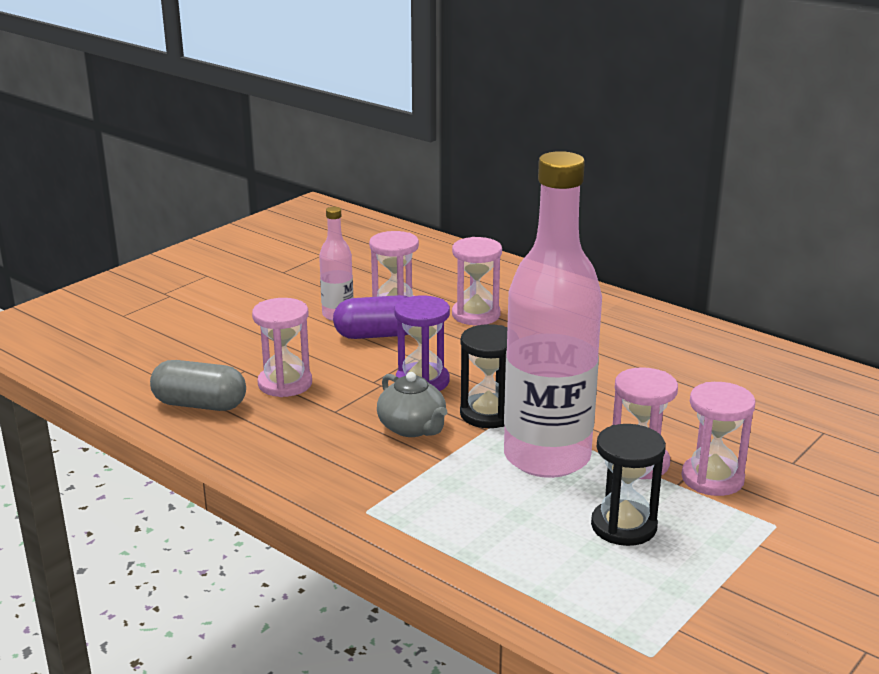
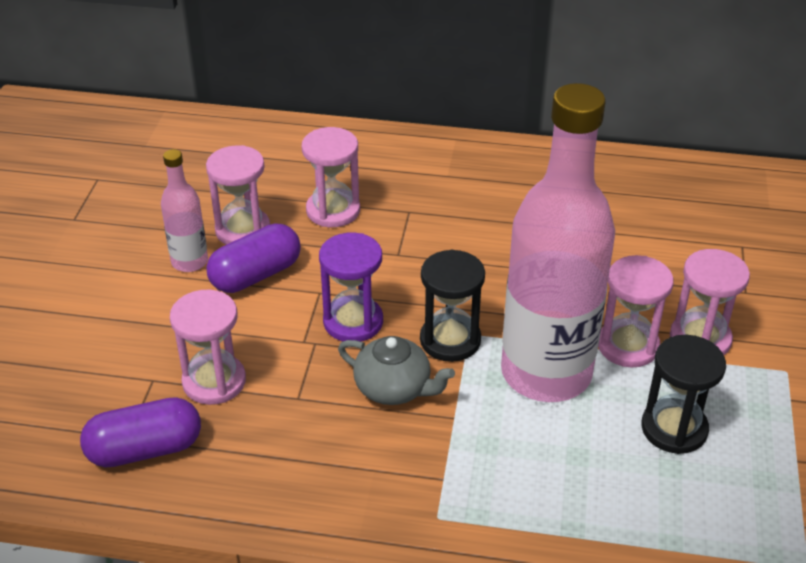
camera: 30 degrees left, 15 degrees up
(200, 404) = (145, 449): grey capsule -> purple capsule

